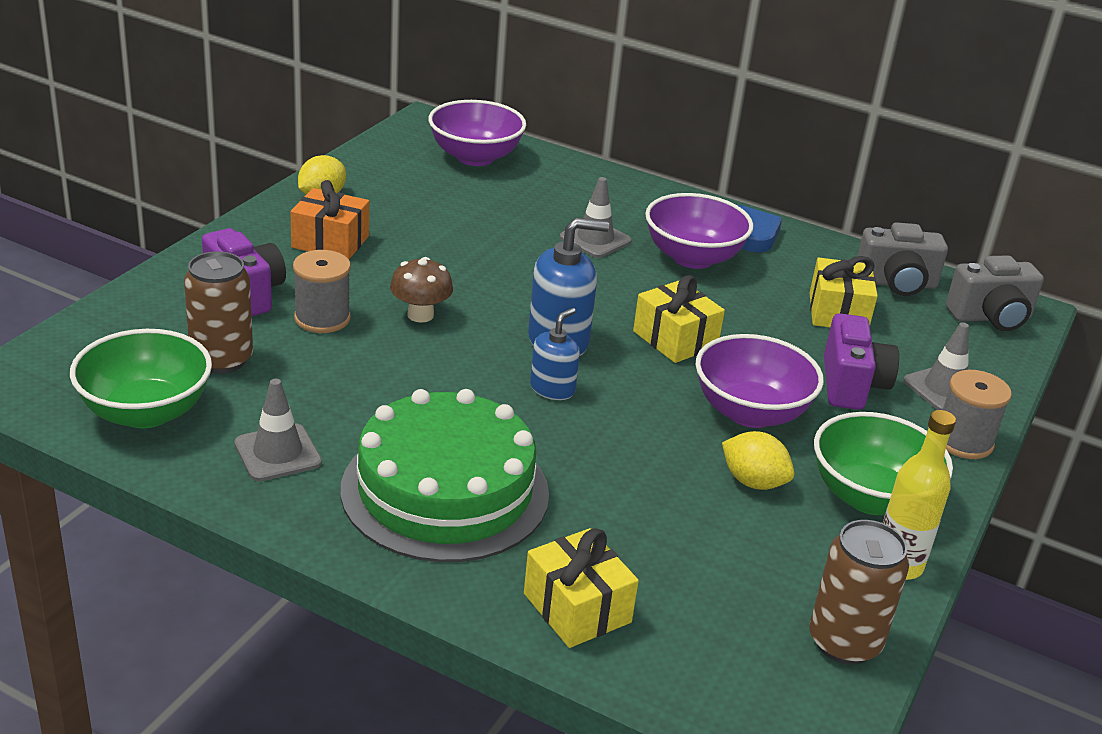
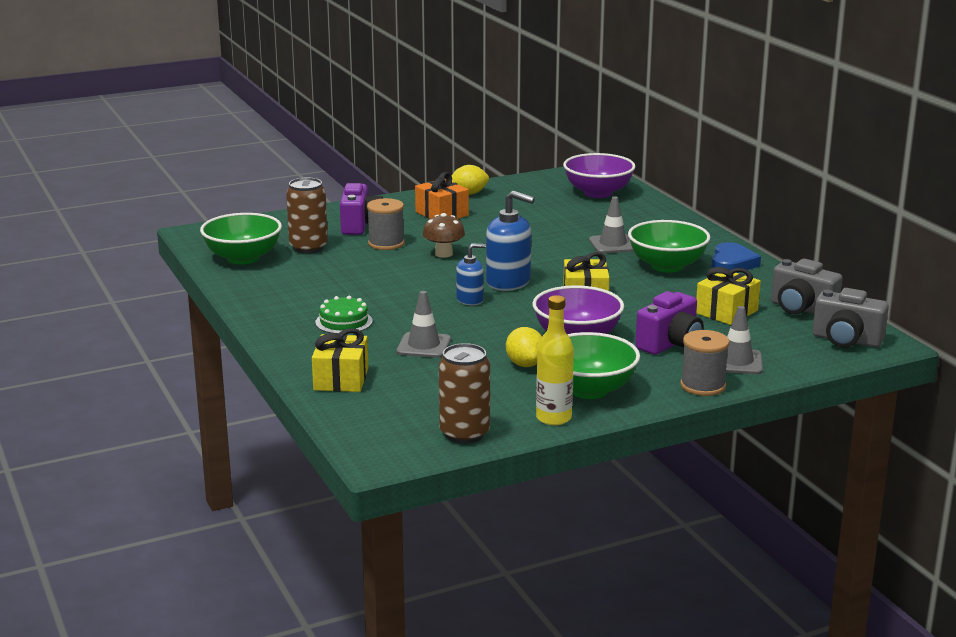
camera: 40 degrees right, 10 degrees down
(277, 453) = (282, 287): grey traffic cone -> grey traffic cone (423, 346)
(445, 491) = (344, 322): green cake -> green cake, size x0.44
(693, 257) = (667, 266): purple bowl -> green bowl

